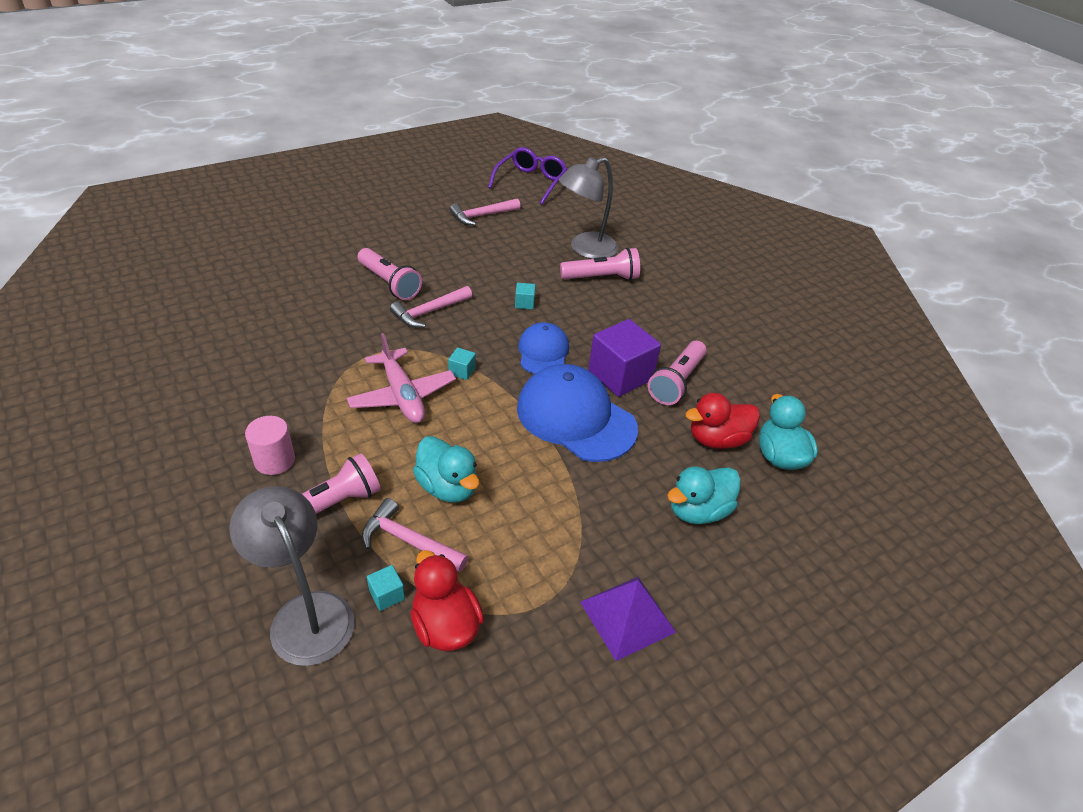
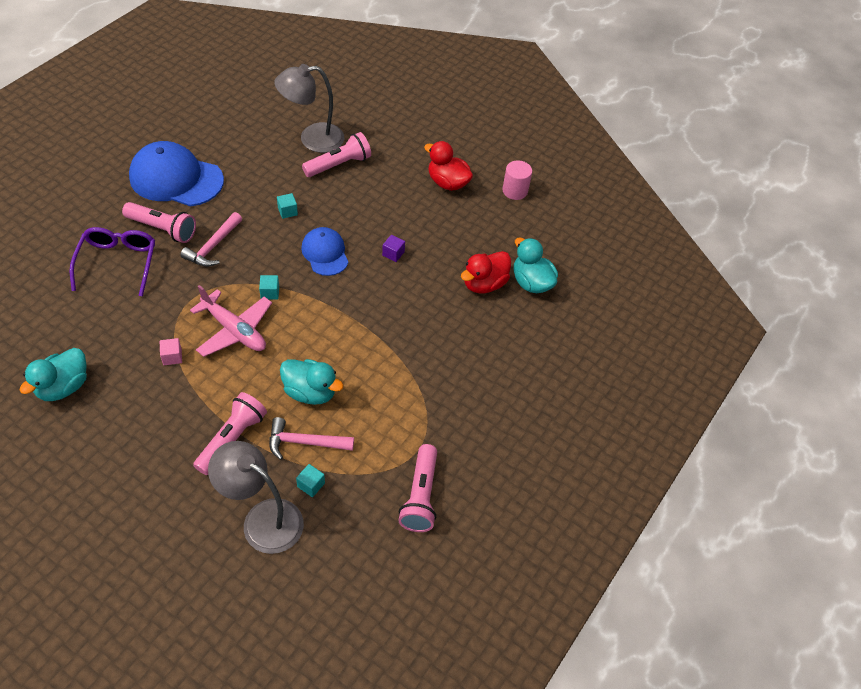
camera: 25 degrees left, 10 degrees up
(274, 460) = (168, 420): pink cylinder -> pink cylinder (515, 191)
(321, 399) = (172, 357): none -> pink cube
(445, 625) = (361, 489): red duck -> red duck (447, 183)
(482, 216) = (204, 130): pink hammer -> none
(531, 182) = (229, 77): purple glasses -> purple glasses (118, 263)
(575, 417) = (376, 302): blue cap -> blue cap (176, 179)
(585, 249) = (312, 139): grey lamp -> grey lamp turned 45 degrees clockwise
(620, 375) = (393, 253): purple cube -> purple cube, size x0.43
(627, 616) = (475, 437): purple pyramid -> none
(676, 382) = (437, 245): pink flashlight -> pink flashlight (420, 496)
(698, 511) = (491, 345): turquoise duck -> turquoise duck (63, 387)

